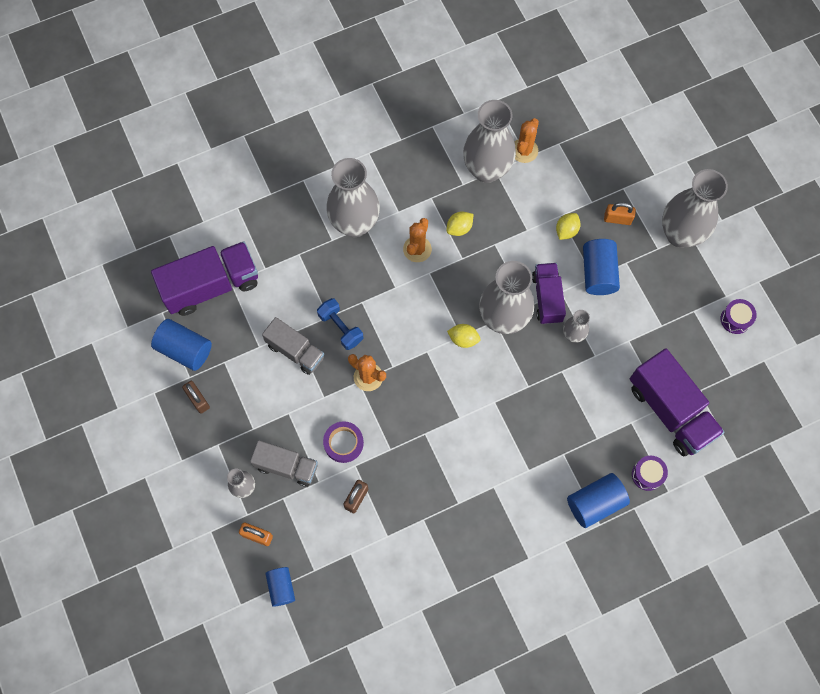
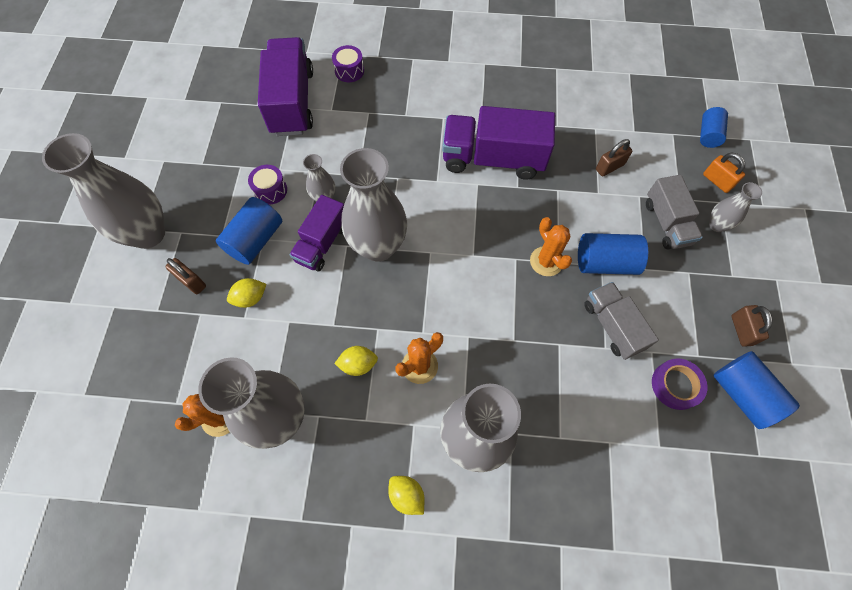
camera: 150 degrees left, 5 degrees down
(211, 286) = (686, 456): purple truck -> purple truck (493, 159)
(286, 466) = (666, 223): grey truck -> grey truck turned 150 degrees counterclockwise
(341, 328) = (551, 324): blue dumbbell -> none
(343, 443) = (600, 216): purple tape -> purple tape (676, 385)
(463, 339) = (430, 248): yellow lemon -> yellow lemon (407, 495)
(595, 503) = (405, 72): blue cylinder -> blue cylinder (605, 262)
(617, 219) = (191, 281): orange padlock -> brown padlock
(735, 319) = (174, 139): purple drum -> purple drum (270, 190)

